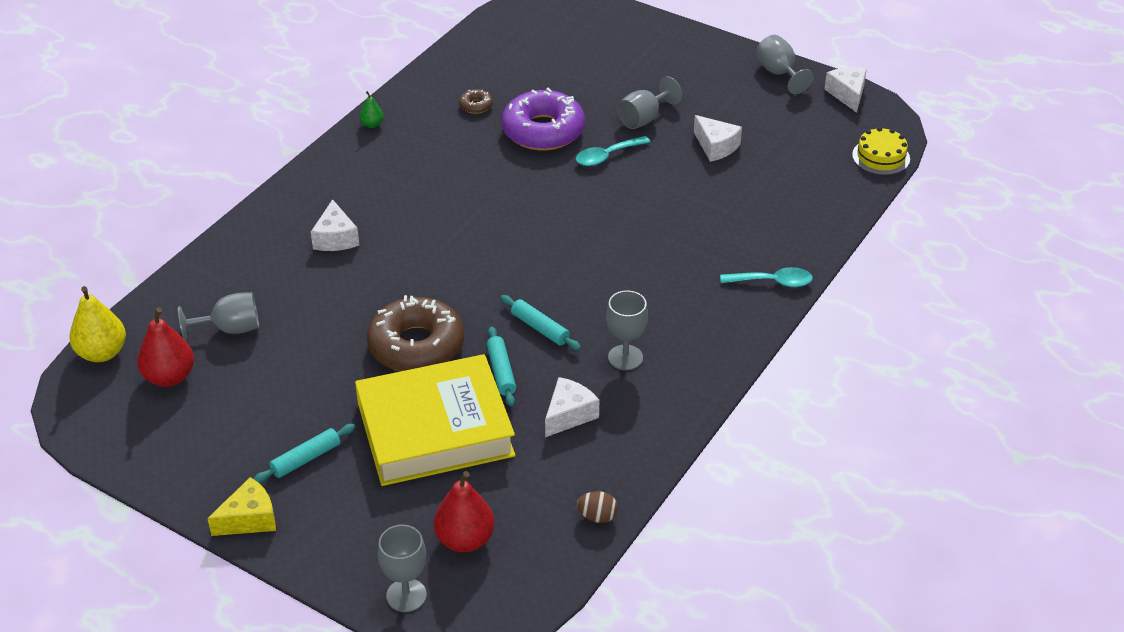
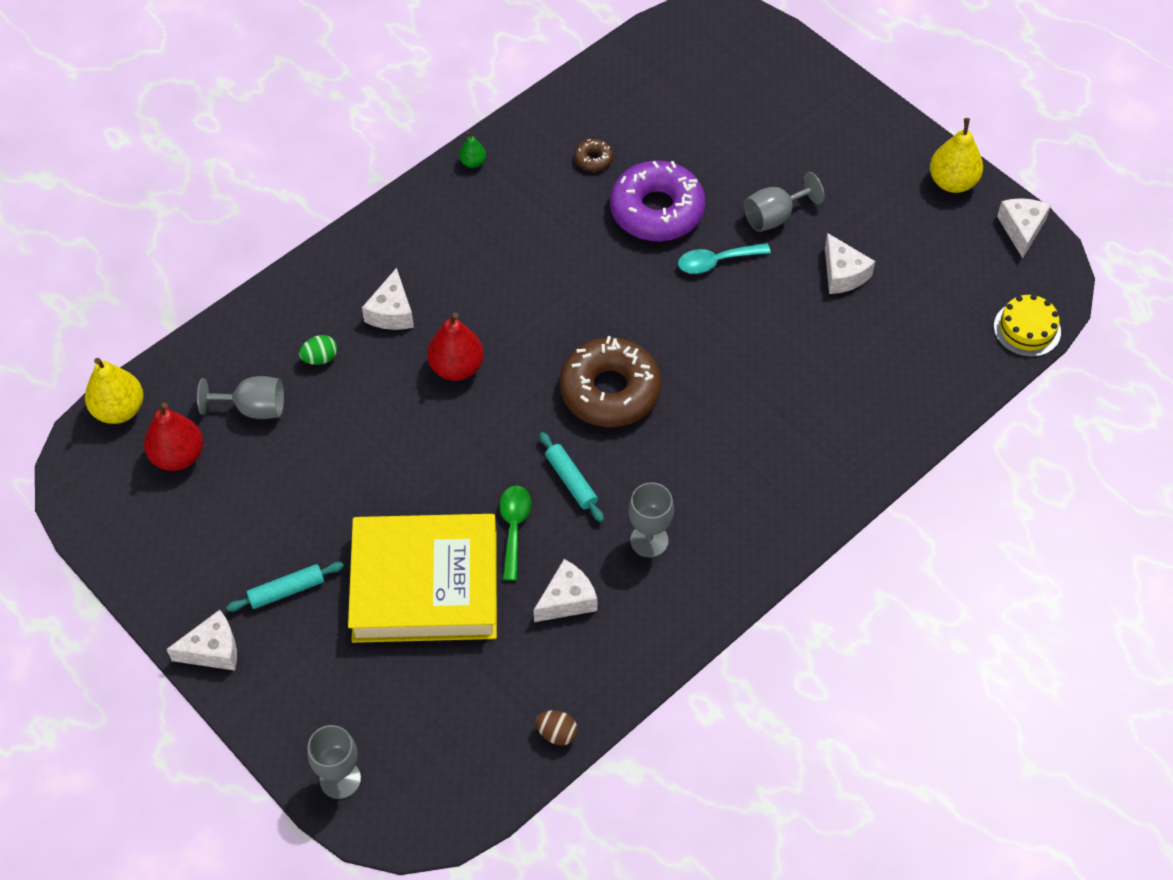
camera: 15 degrees right, 15 degrees up
(249, 519) = (213, 650): yellow cheese -> white cheese
(281, 282) = (320, 358): none -> green egg
(416, 346) = (436, 474): brown donut -> brown donut (610, 391)
(465, 540) = (416, 728): red pear -> red pear (456, 367)
(501, 372) = (514, 528): turquoise rolling pin -> green spoon
(772, 282) = (841, 477): turquoise spoon -> none
(779, 73) = (952, 182): grey goblet -> yellow pear

